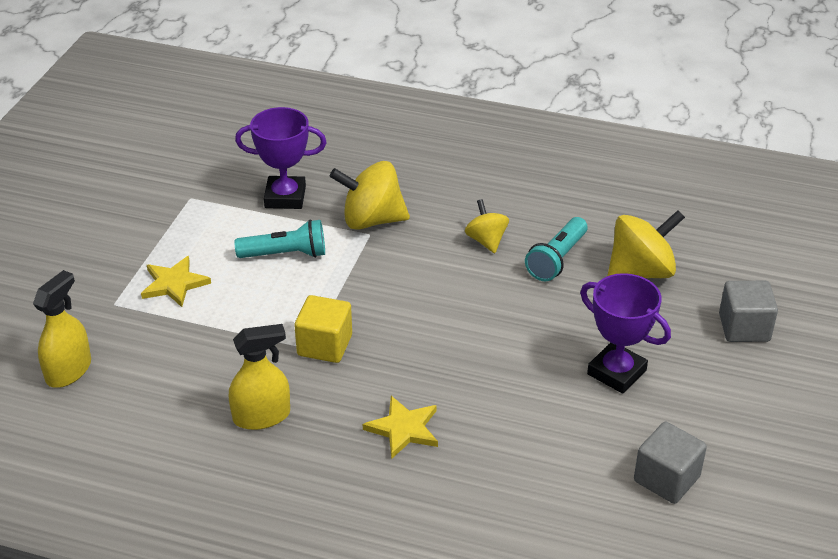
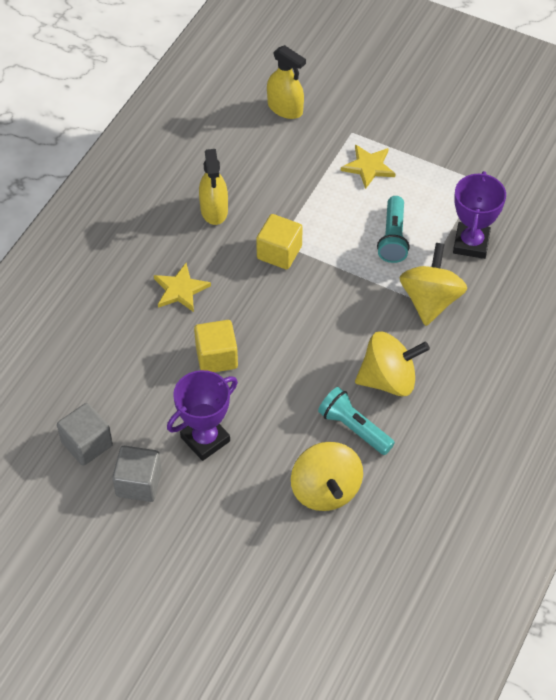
camera: 100 degrees right, 15 degrees up
(486, 241) = (389, 380): yellow spinning top -> yellow spinning top, size x1.69
(498, 379) = (216, 357): none -> yellow cube
(744, 328) = (236, 551): grey cube -> grey cube (139, 483)

